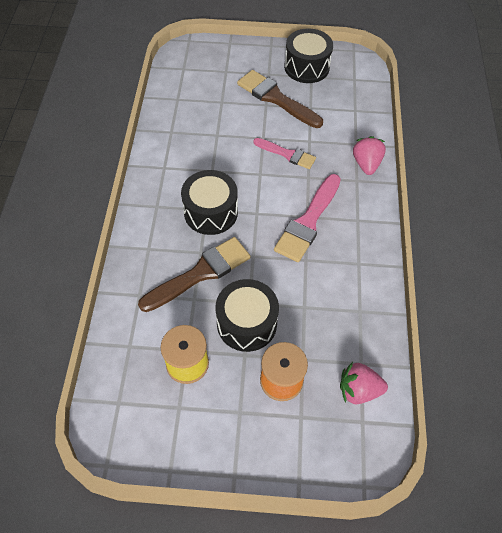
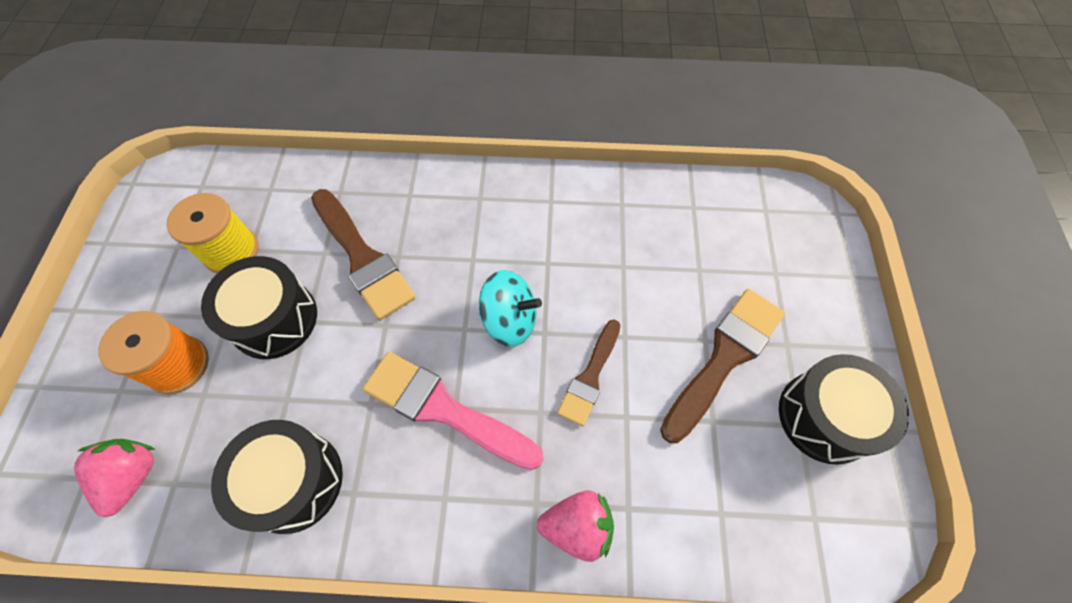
camera: 90 degrees right, 5 degrees up
(211, 212) = (467, 265): black drum -> black drum (293, 481)
(251, 190) = (509, 320): none -> turquoise spinning top
(287, 154) = (590, 376): pink brush -> brown brush

